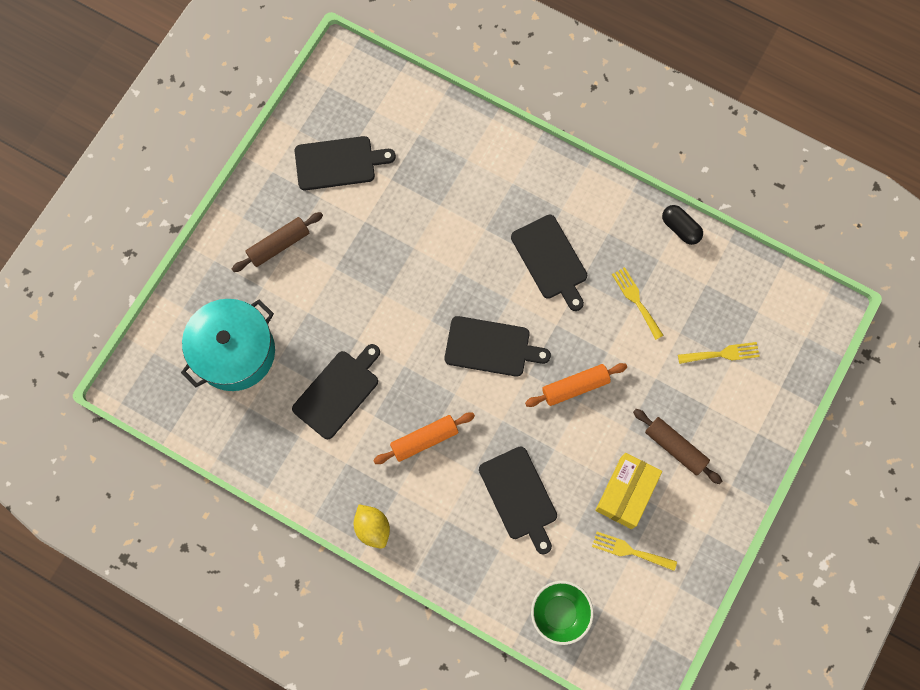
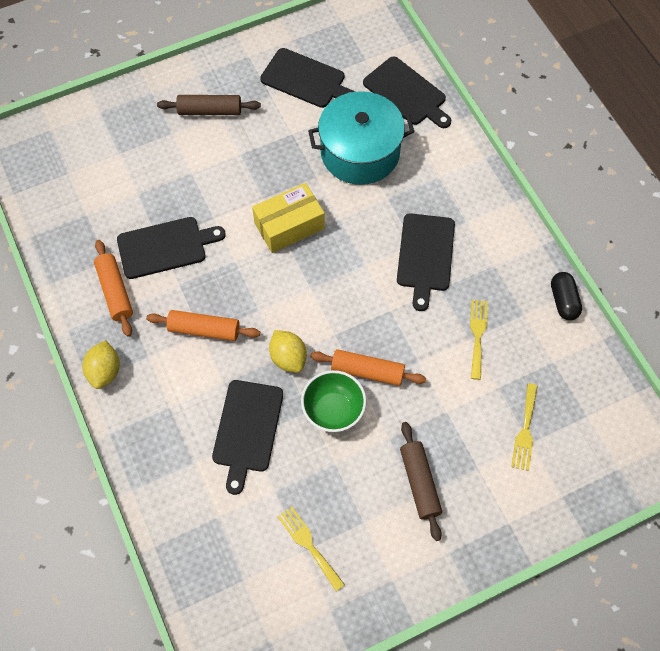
camera: 35 degrees right, 10 degrees down
(235, 352) = (111, 167): turquoise pot -> turquoise pot (360, 152)
(327, 457) = (115, 291): none -> orange rolling pin
(491, 347) = (319, 292): black cutting board -> black cutting board (407, 93)
(507, 417) = (288, 358): none -> yellow lemon
(559, 613) = (203, 554): green bowl -> green bowl (333, 410)
(626, 493) = (344, 491): yellow box -> yellow box (289, 226)
(722, 354) = (525, 430): yellow fork -> yellow fork turned 75 degrees clockwise

